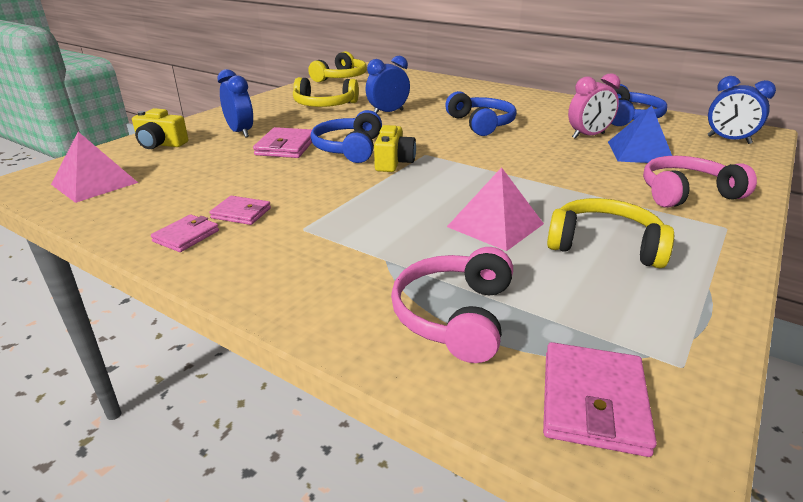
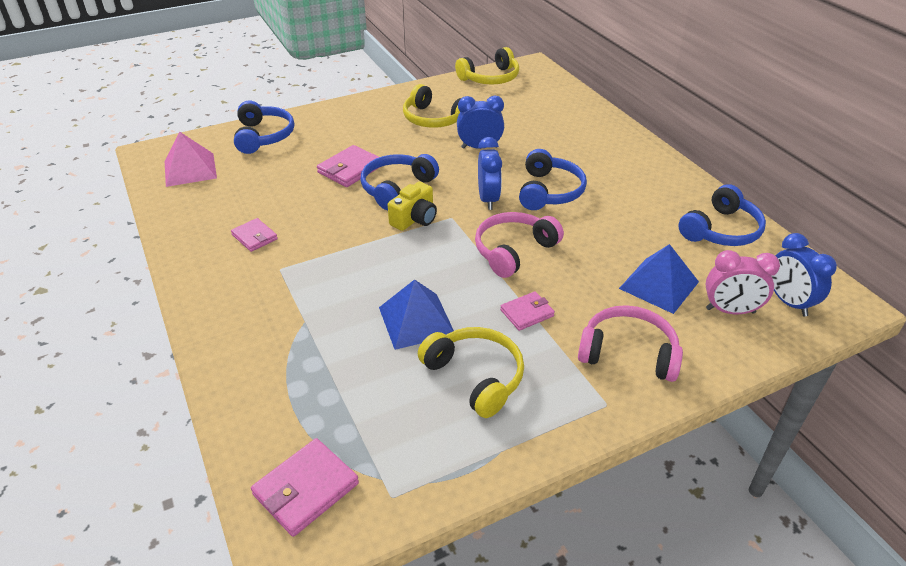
camera: 30 degrees right, 10 degrees up
(160, 144) = (263, 136): yellow camera -> blue headphones
(186, 236) = (204, 247): pink wallet -> pink wallet (527, 313)
(240, 132) = (332, 138): blue clock -> blue clock (488, 199)
(454, 316) = (297, 389): pink headphones -> pink headphones (513, 251)
(495, 225) = (416, 320): pink pyramid -> blue pyramid
(588, 136) = (636, 244): pink clock -> pink clock (730, 311)

